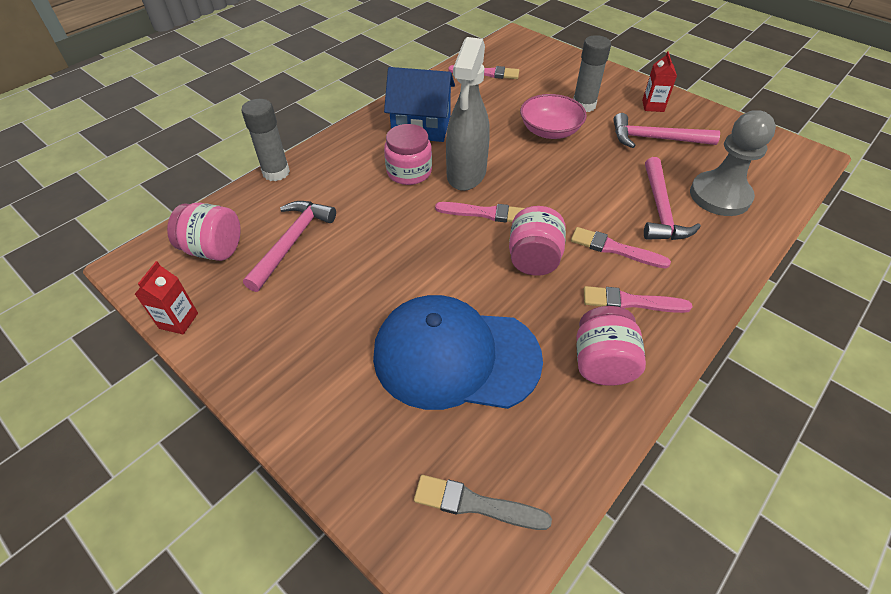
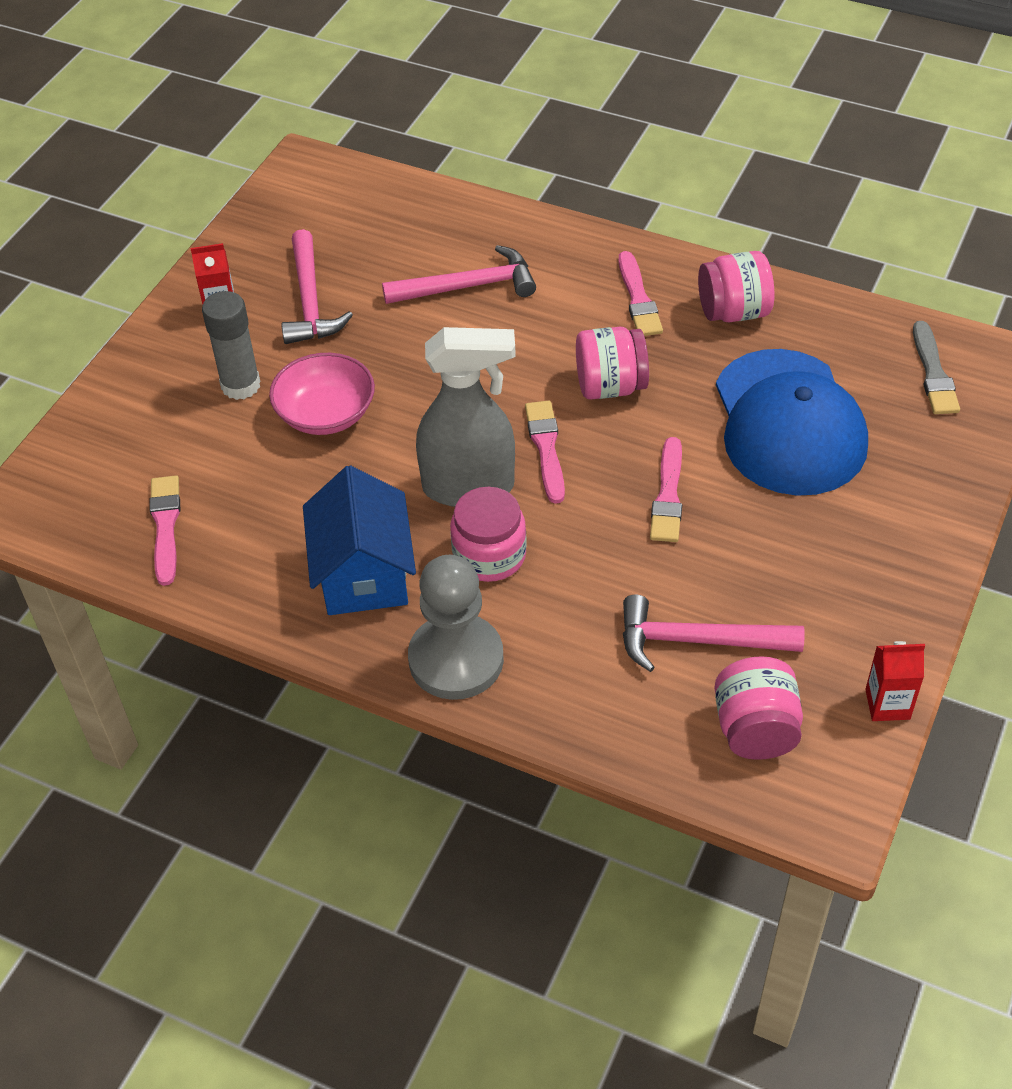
camera: 105 degrees left, 0 degrees up
(276, 172) = (558, 730): grey glue stick -> none
(615, 249) = (559, 319): pink brush -> pink brush (668, 495)
(720, 196) = (419, 238): grey pawn -> grey pawn (456, 659)

